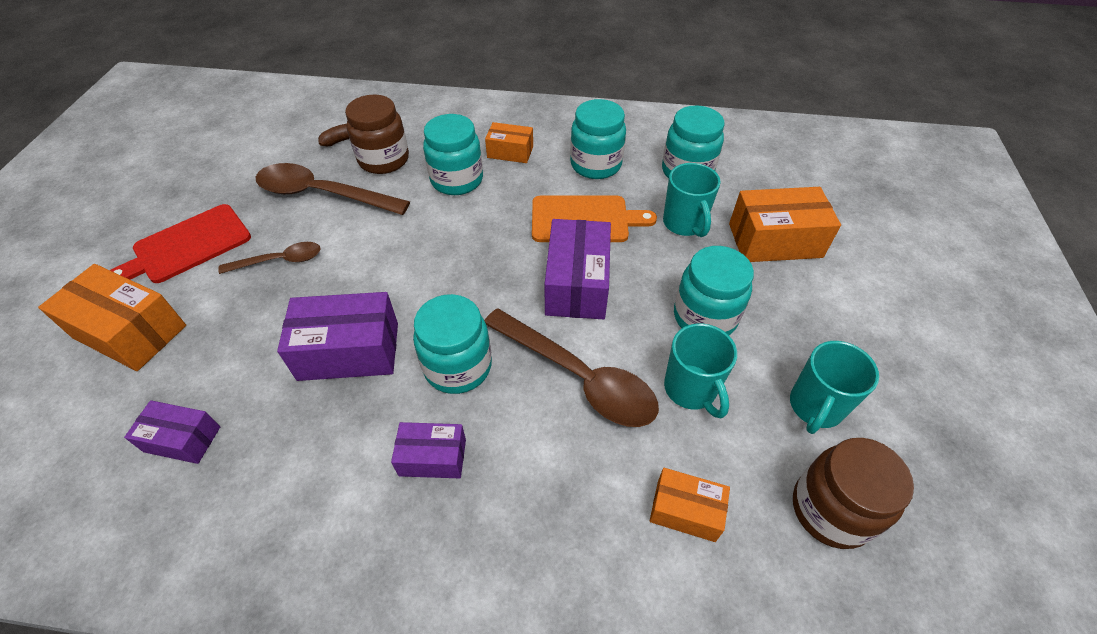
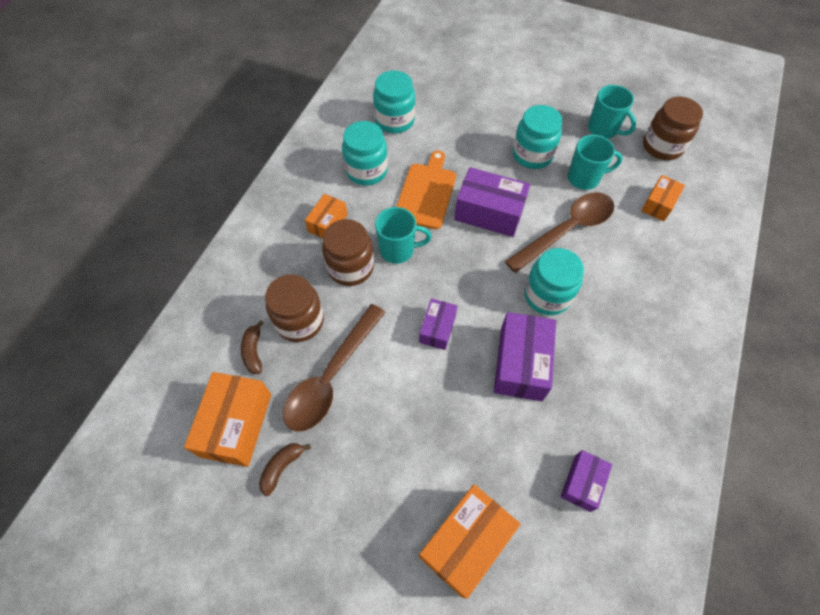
camera: 75 degrees left, 10 degrees up
(188, 245) = (366, 500): red cutting board -> none
(228, 183) = (282, 467): none -> brown banana
(280, 261) = (410, 414): brown spoon -> none
(432, 457) = (614, 319): purple box -> purple box (437, 329)
(457, 180) = (350, 267): turquoise jar -> brown jar
(684, 224) = (448, 139): turquoise mug -> turquoise mug (398, 250)
(775, 240) = (477, 100): orange box -> orange box (236, 425)

